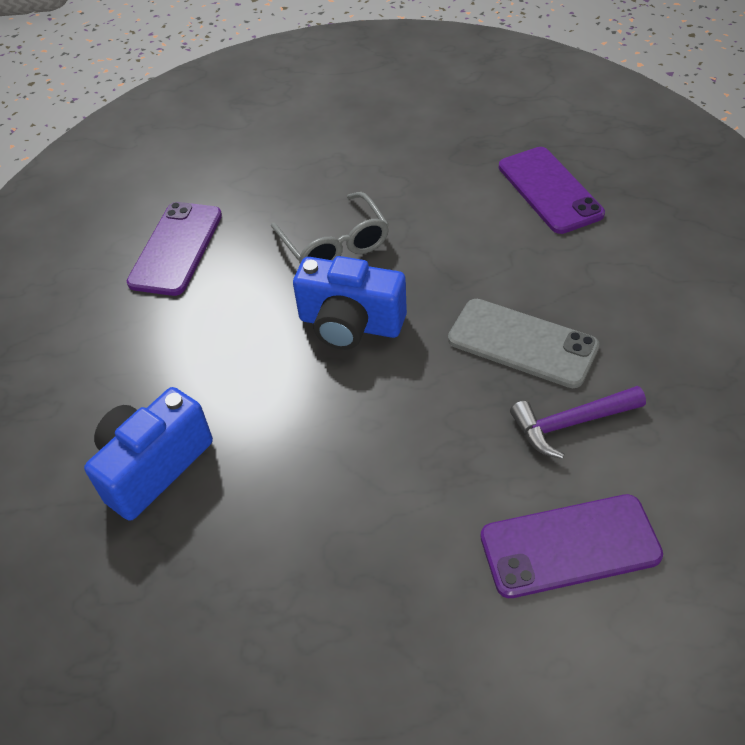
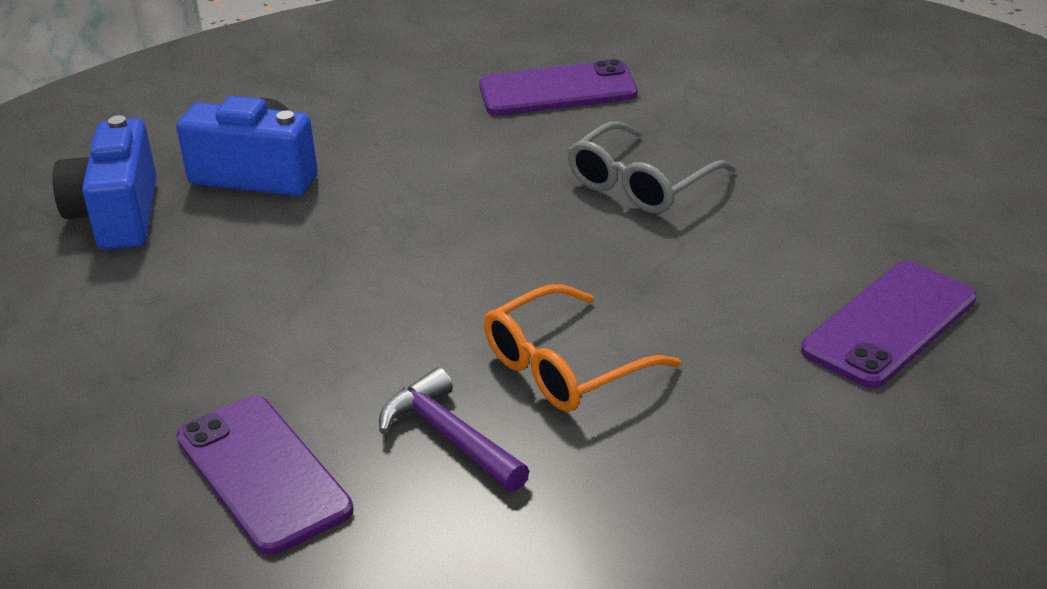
camera: 65 degrees right, 15 degrees down
(350, 324) = (515, 232): blue camera -> blue camera (117, 215)
(522, 343) = (565, 367): grey phone -> orange glasses

